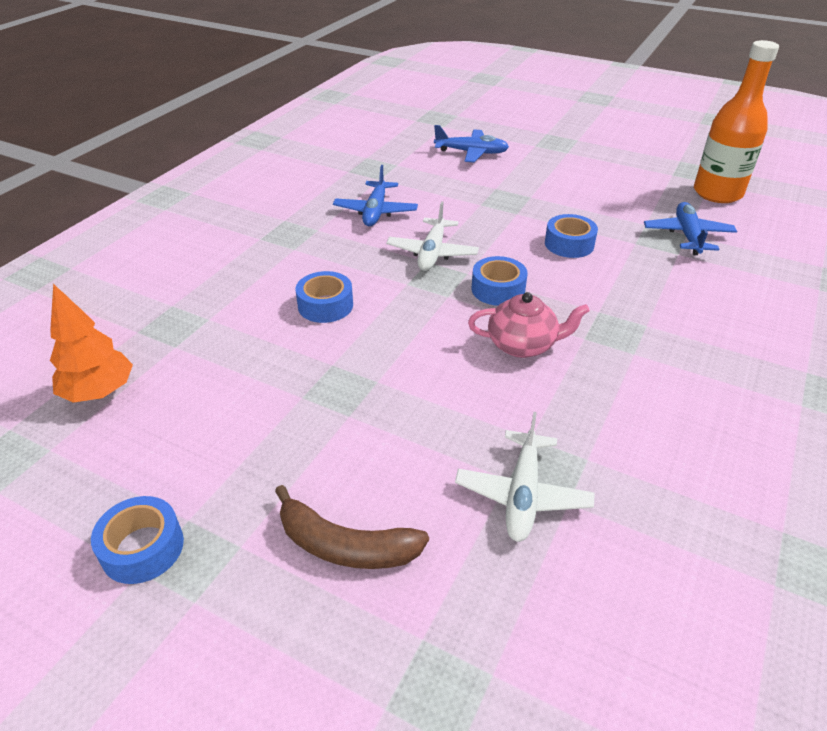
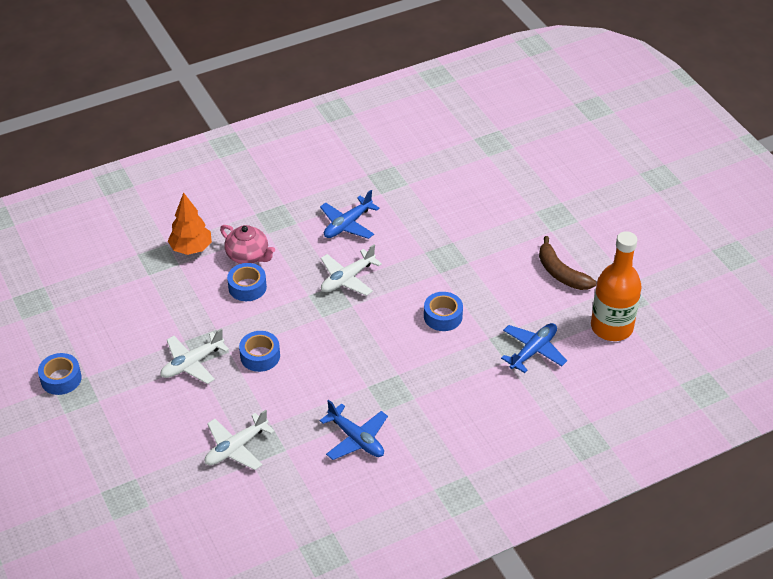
camera: 35 degrees right, 5 degrees up
(99, 393) = (94, 286): orange tree -> orange tree (191, 248)
(342, 419) = (192, 363): none -> white plane
(345, 545) = (139, 425): brown banana -> brown banana (561, 273)
(471, 152) = (476, 196): blue plane -> blue plane (356, 439)
(498, 289) = (356, 327): blue tape -> blue tape (260, 356)
(523, 345) = (327, 372): pink teapot -> pink teapot (248, 256)

